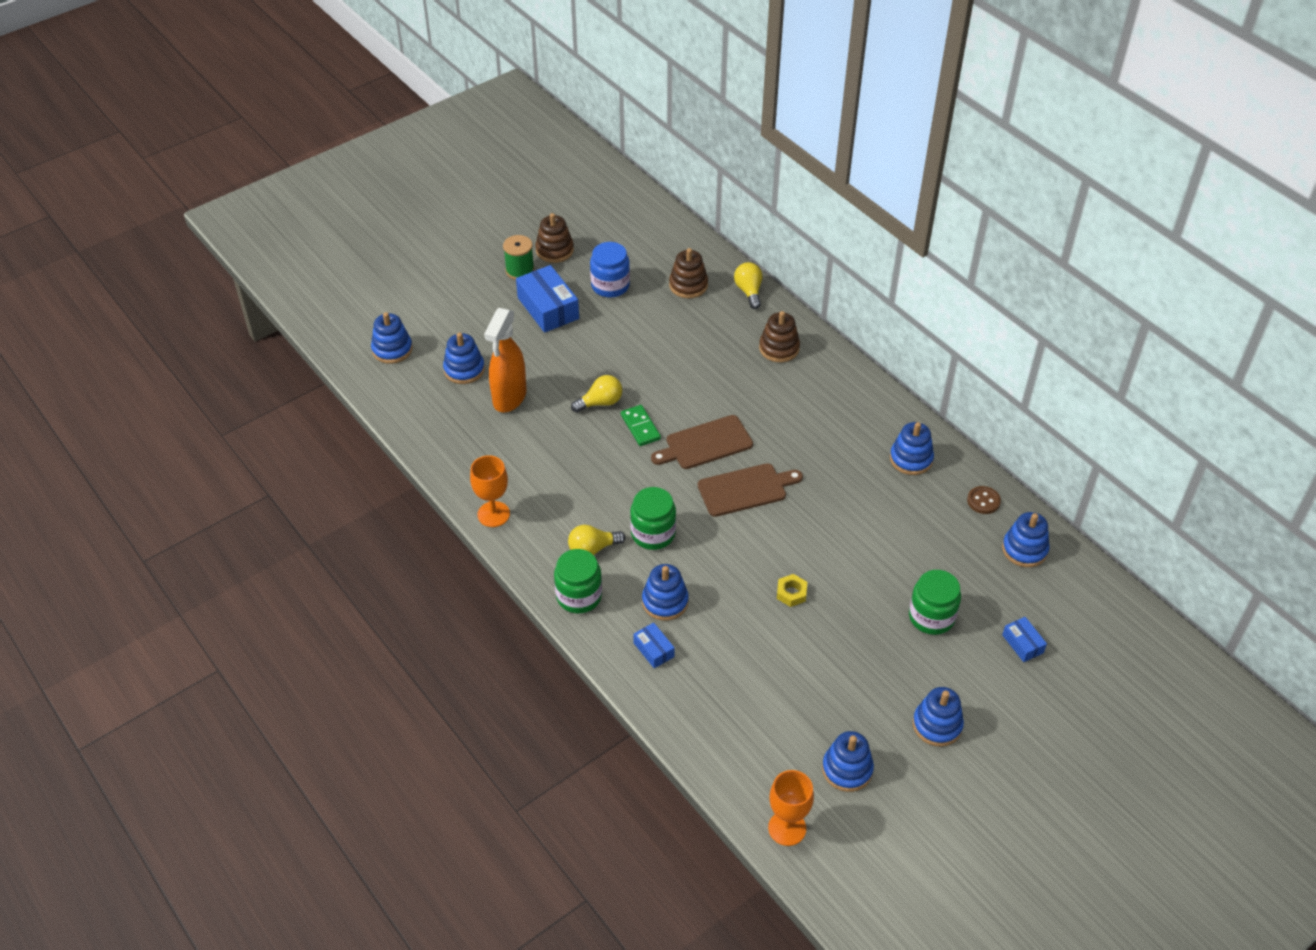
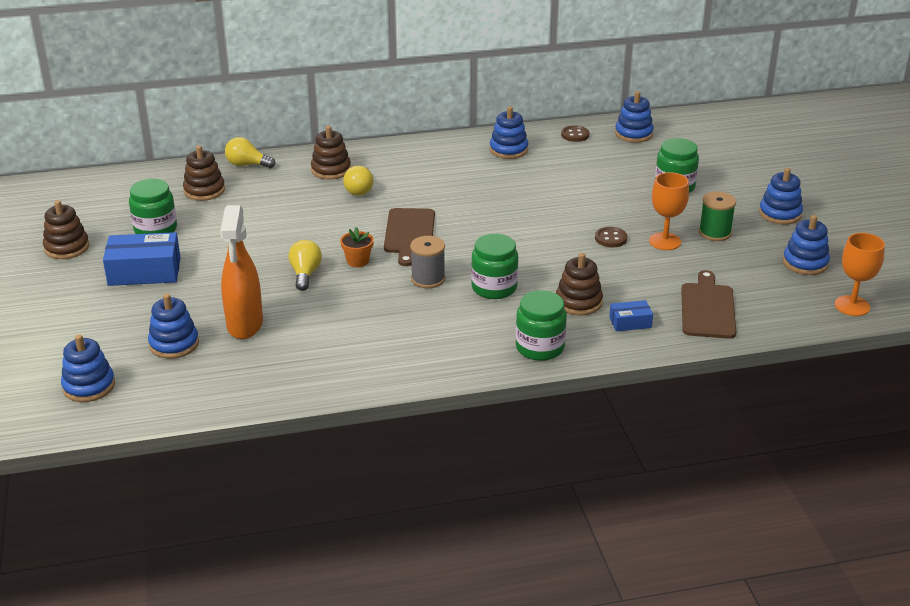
camera: 65 degrees left, 15 degrees down
(493, 514) = (395, 374): orange goblet -> orange goblet (665, 241)
(509, 398) = (245, 325): orange spray bottle -> orange spray bottle turned 45 degrees clockwise
(520, 270) = (69, 275): green spool -> green spool (714, 233)
(592, 549) = (487, 325): yellow light bulb -> yellow light bulb (360, 190)
(610, 286) = (155, 230): blue jar -> green jar
(640, 427) = (358, 261): green domino -> orange flower pot
(640, 483) = (428, 279): none -> grey spool
(665, 602) = (578, 302): blue stacking toy -> brown stacking toy
(745, 489) = (480, 229): brown cutting board -> brown cutting board (707, 308)
(791, 593) = (611, 238): yellow nut -> brown button
(1022, 644) = (721, 160): blue box -> none

